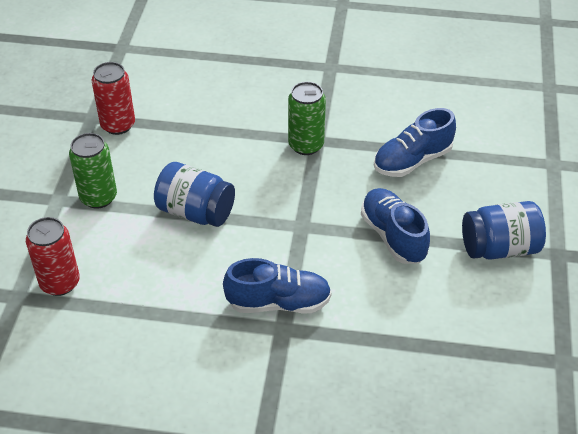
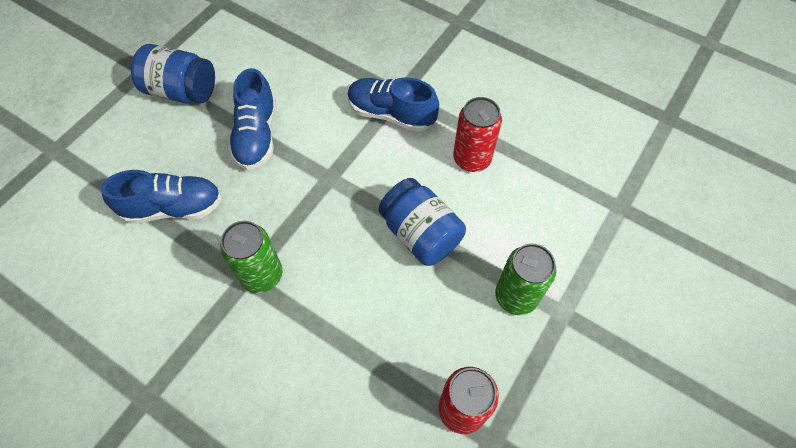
camera: 155 degrees left, 15 degrees up
(60, 283) = (577, 205): red can -> red can (472, 159)

